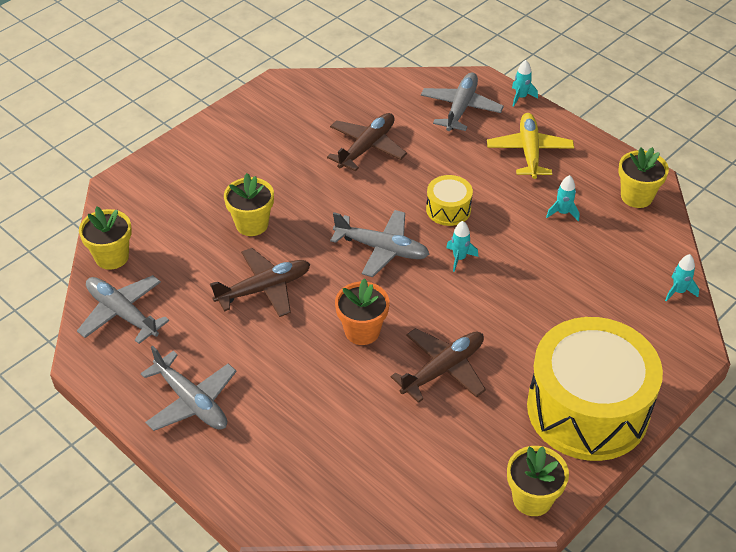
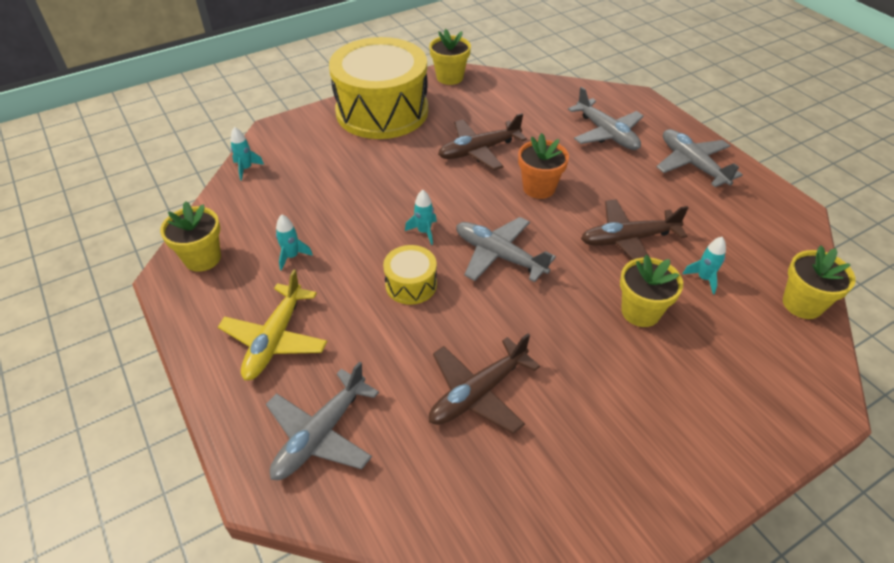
camera: 165 degrees left, 0 degrees up
(122, 313) = (772, 243): grey plane -> grey plane (606, 133)
(521, 97) = (224, 435): turquoise rocket -> turquoise rocket (703, 278)

